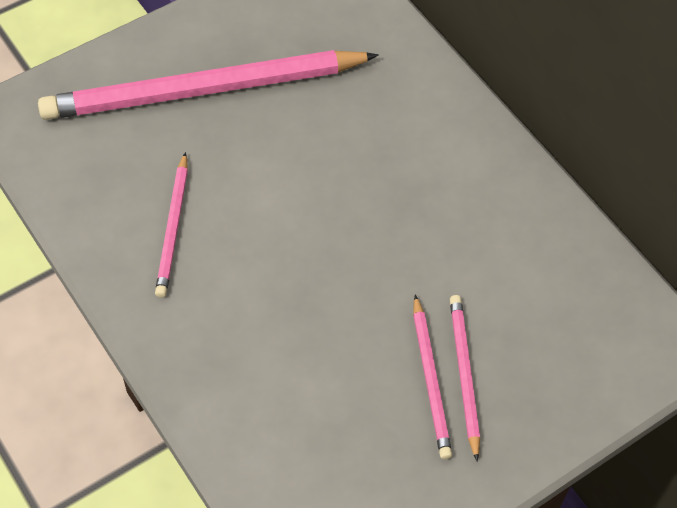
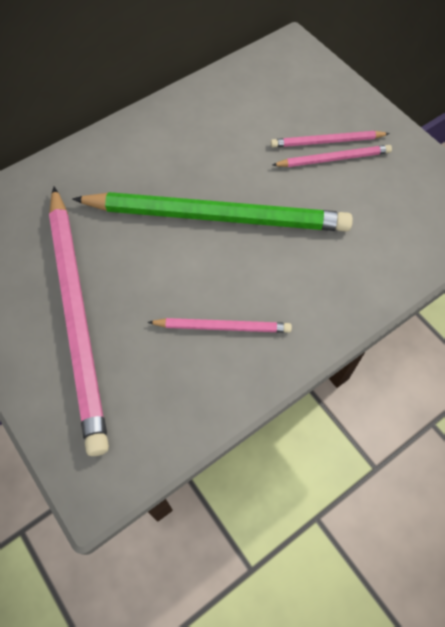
camera: 90 degrees left, 5 degrees up
(334, 229) = (217, 216): none -> green pencil

